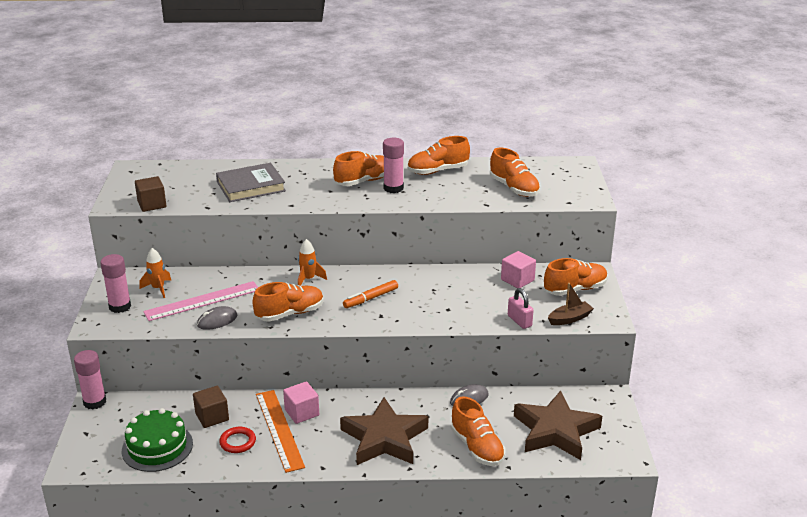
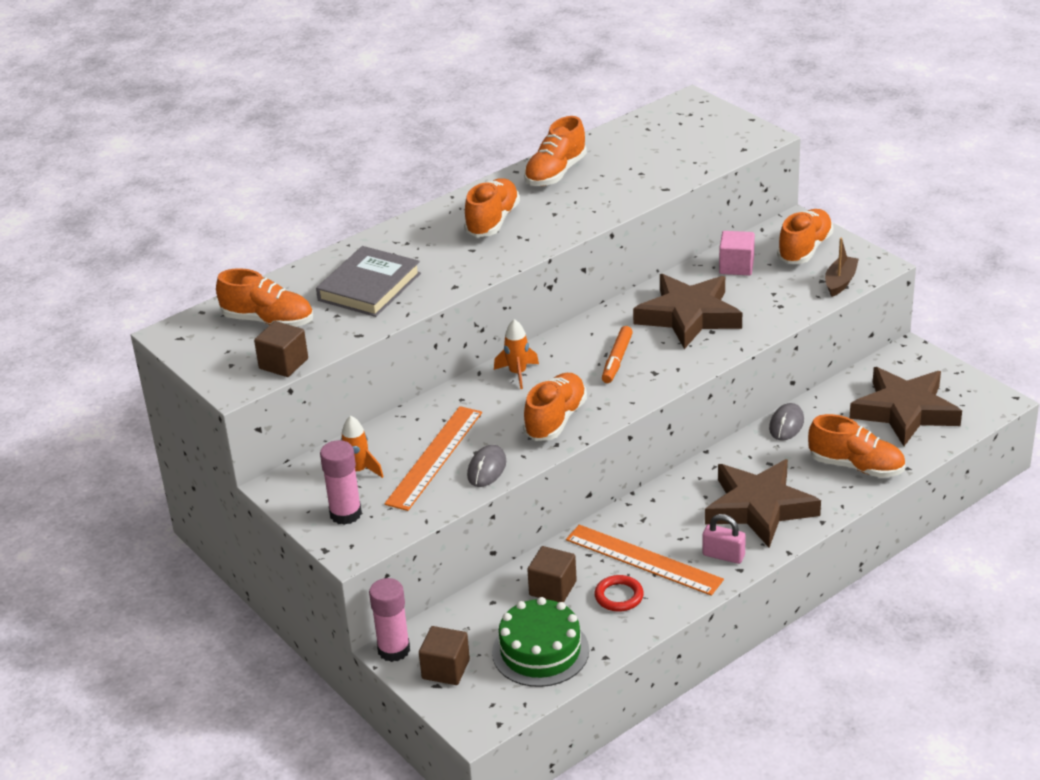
camera: 35 degrees left, 5 degrees up
(102, 427) = (446, 669): none -> brown cube
(202, 301) = (434, 457): pink ruler -> orange ruler
(302, 412) = (641, 530): pink cube -> none
(393, 188) = (539, 215): pink glue stick -> none
(447, 294) = (689, 316): none -> brown star
(514, 188) = (666, 158): orange shoe -> orange shoe (268, 321)
(519, 321) = (797, 308): pink padlock -> pink padlock (723, 555)

